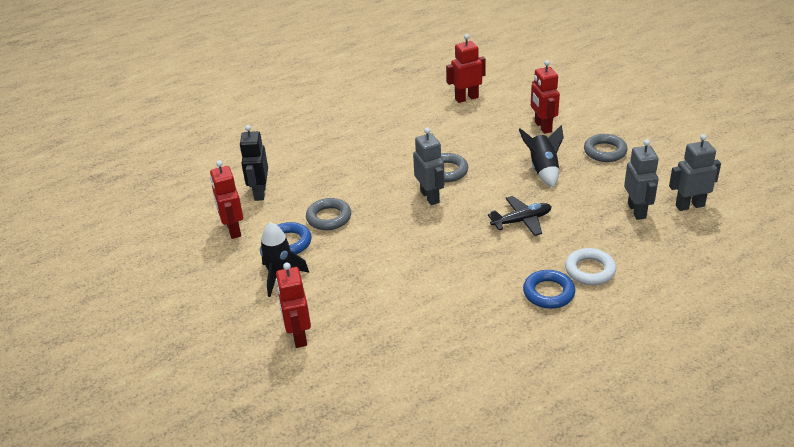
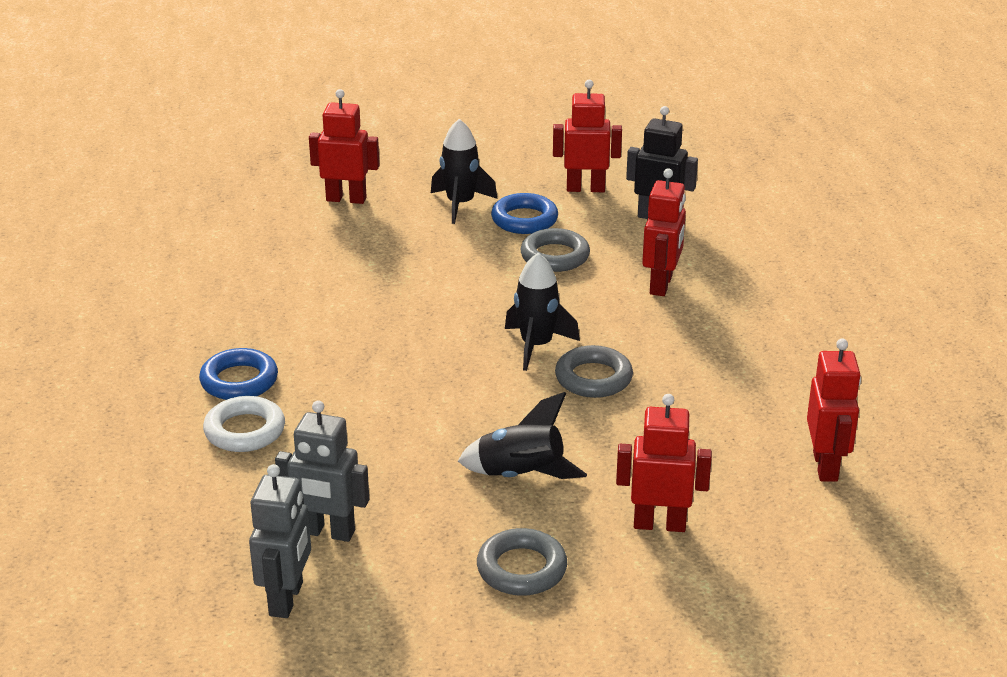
camera: 110 degrees right, 5 degrees down
(339, 173) = (661, 285): none -> red robot
(430, 197) = (536, 346): grey robot -> black rocket
(522, 221) = (406, 409): black plane -> none

